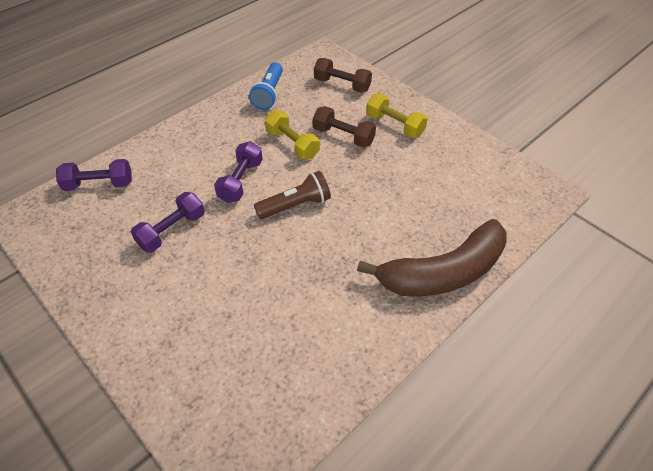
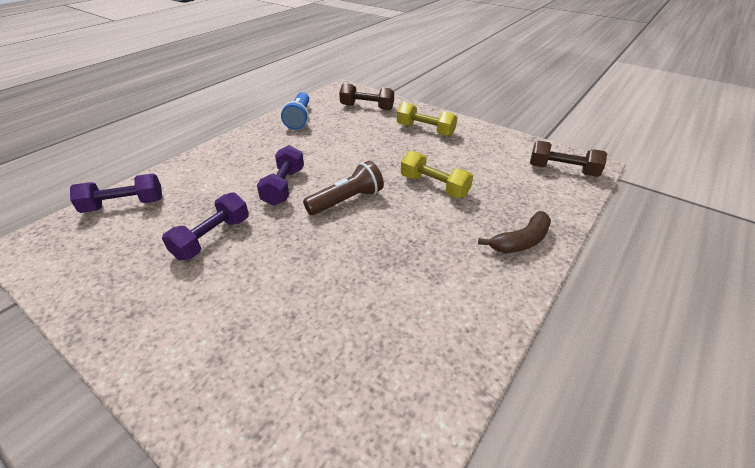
camera: 10 degrees left, 10 degrees down
(292, 144) = (331, 152): yellow dumbbell -> yellow dumbbell (434, 186)
(343, 136) = (379, 142): brown dumbbell -> brown dumbbell (562, 170)
(443, 272) = (521, 241): brown banana -> brown banana, size x0.51

